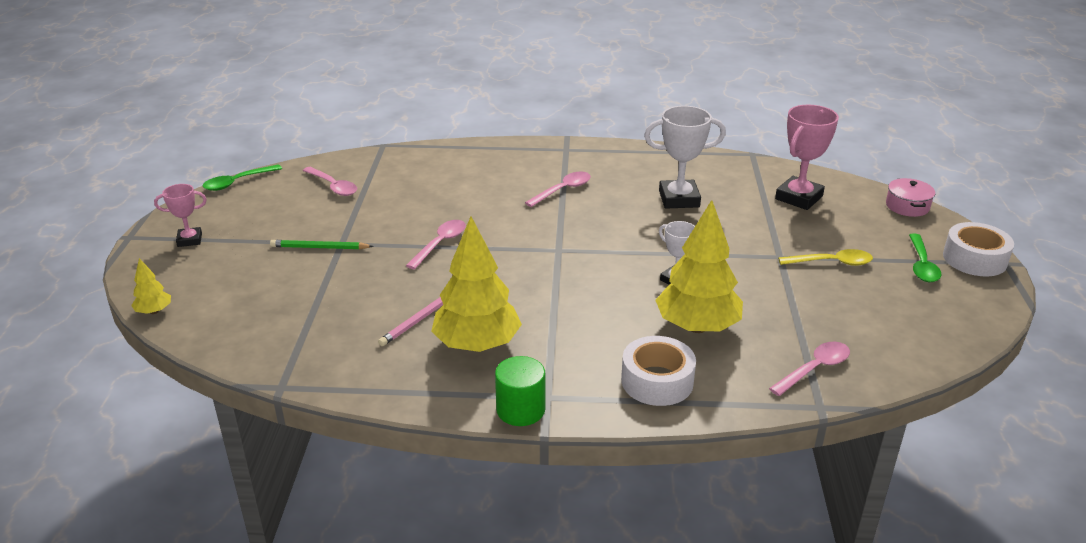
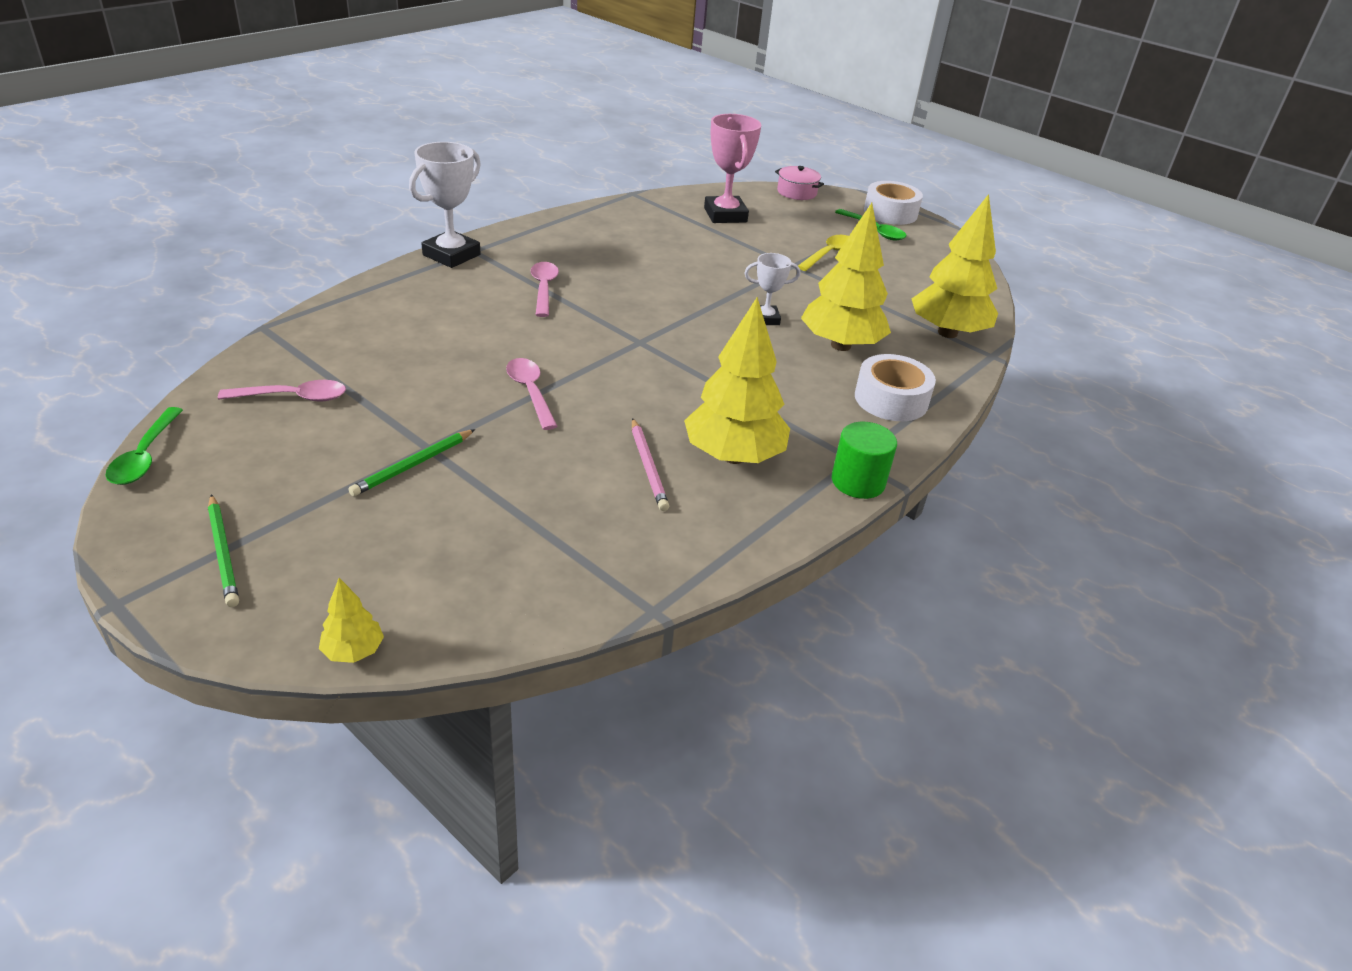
camera: 55 degrees left, 5 degrees up
(189, 240) = (223, 552): pink trophy -> green pencil
(679, 199) = (649, 253): white trophy -> white trophy (451, 255)
(814, 369) = (947, 333): pink spoon -> yellow tree

